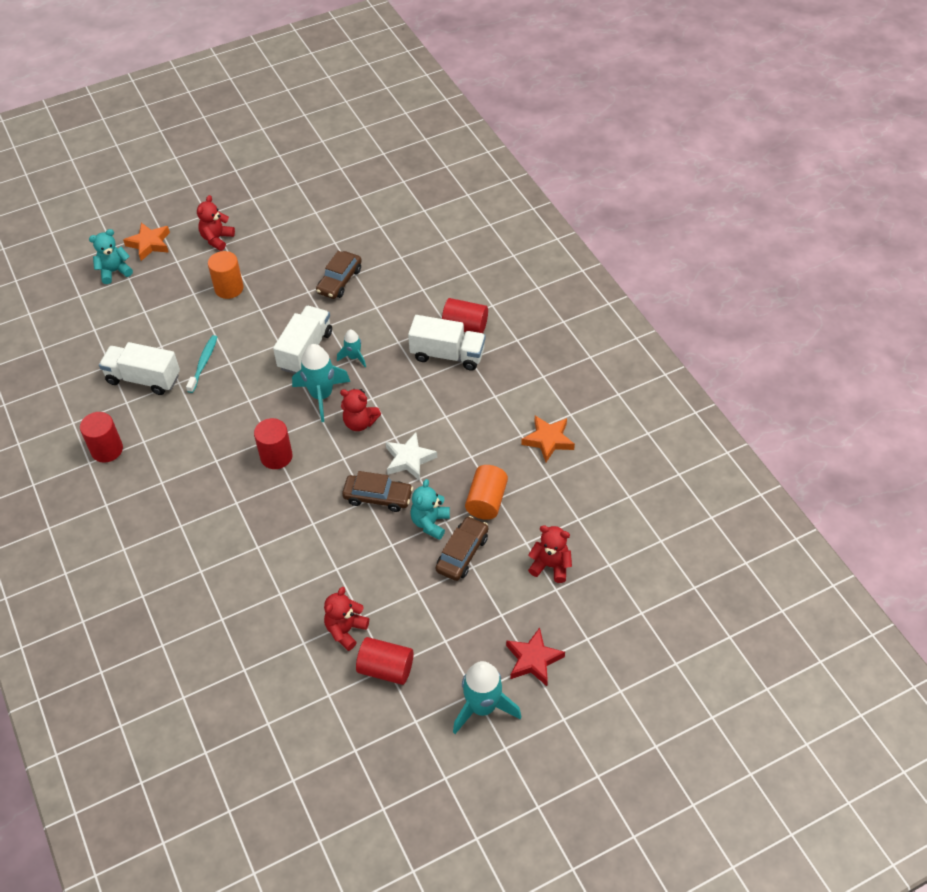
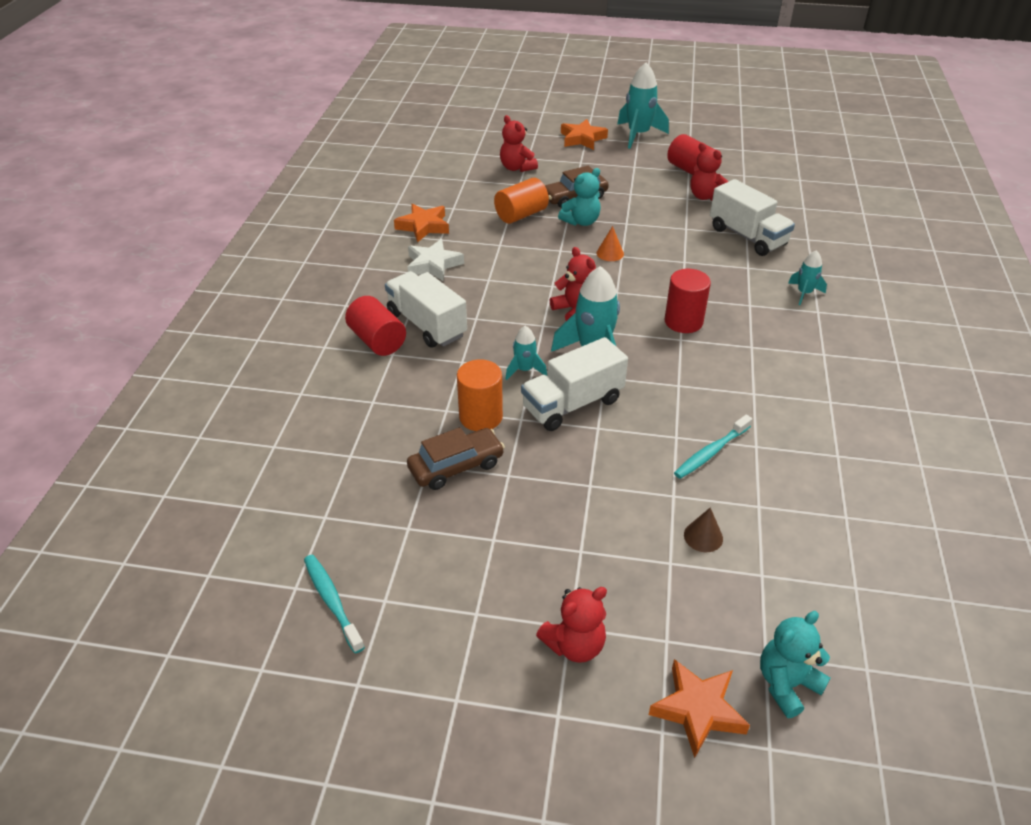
camera: 145 degrees left, 10 degrees down
(107, 450) = (881, 413): red cylinder -> none
(114, 271) = (786, 684): turquoise teddy bear -> turquoise teddy bear turned 135 degrees clockwise
(143, 379) = (802, 472): white truck -> white truck (747, 236)
(183, 314) = (703, 536): none -> brown cone
(198, 540) = (804, 293): none -> turquoise rocket
(229, 288) = (612, 540): orange cylinder -> orange cylinder (481, 417)
(338, 200) = (332, 601): none -> turquoise toothbrush
(346, 630) = (705, 196): red teddy bear -> red teddy bear turned 75 degrees clockwise
(378, 497) = (610, 253): brown car -> orange cone
(409, 459) = (556, 265): white star -> white star (433, 265)
(533, 659) = (582, 139): red star -> orange star

